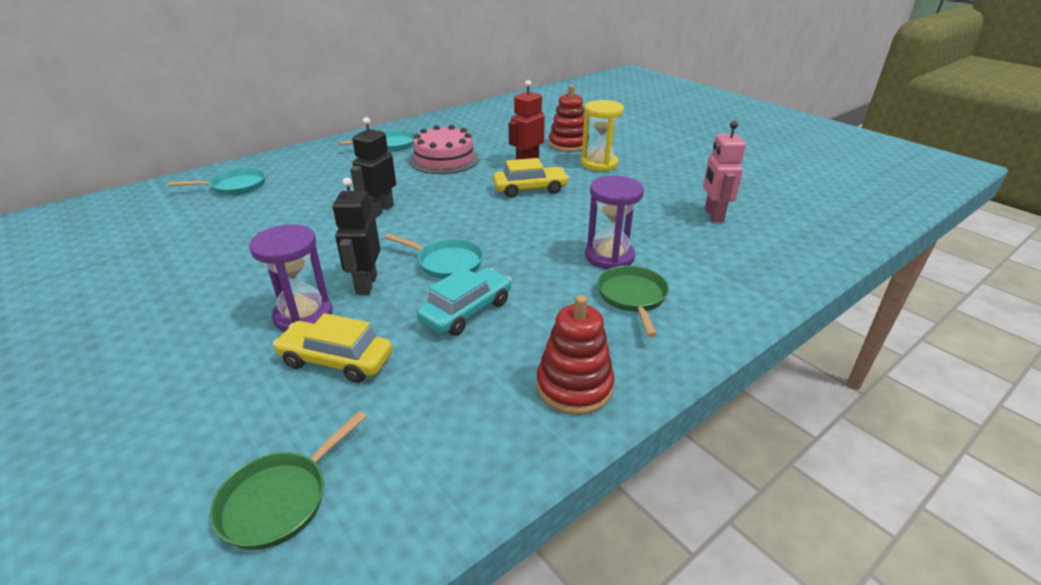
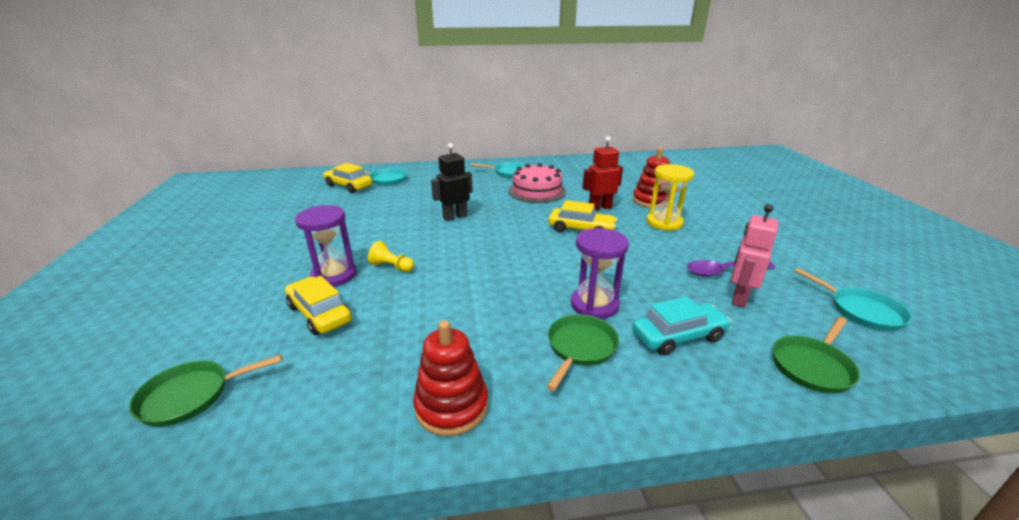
camera: 30 degrees right, 5 degrees down
(188, 206) = (349, 186): none -> yellow car
(366, 284) = (392, 267): black robot -> yellow pawn
(446, 262) = (460, 268): turquoise pan -> turquoise pan (861, 311)
(466, 311) = (436, 310): turquoise car -> turquoise car (678, 336)
(684, 196) = (723, 272): none -> purple spoon
(800, 251) = (812, 366): none -> green pan

